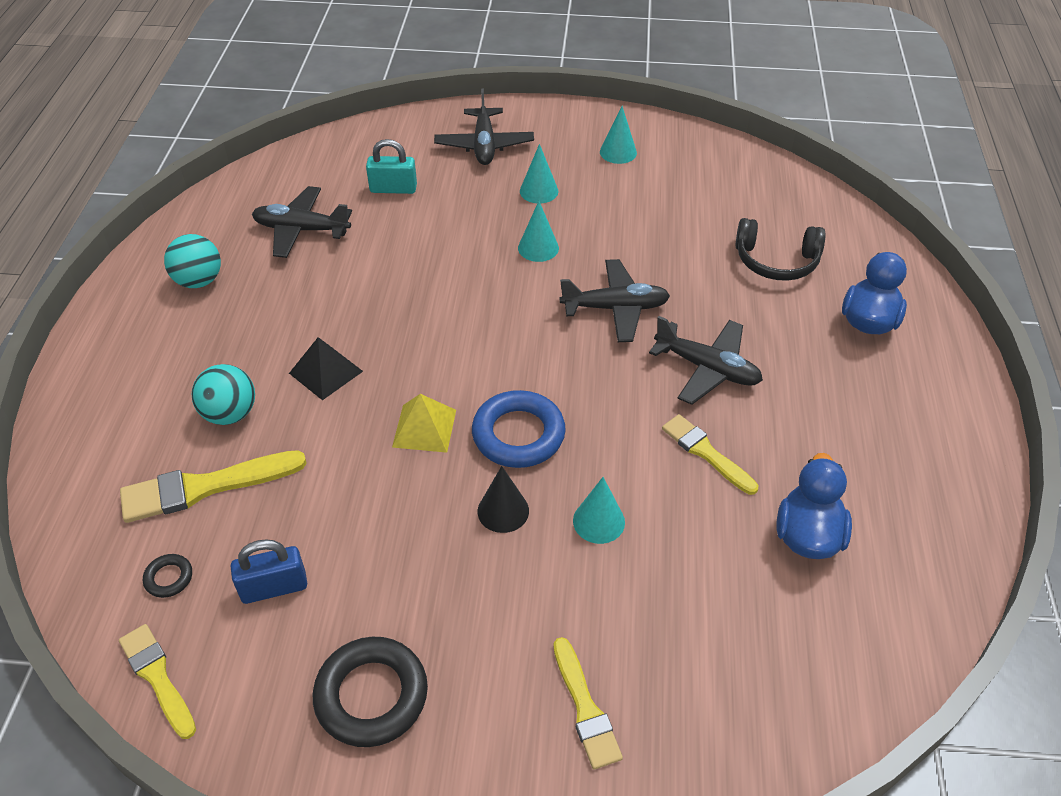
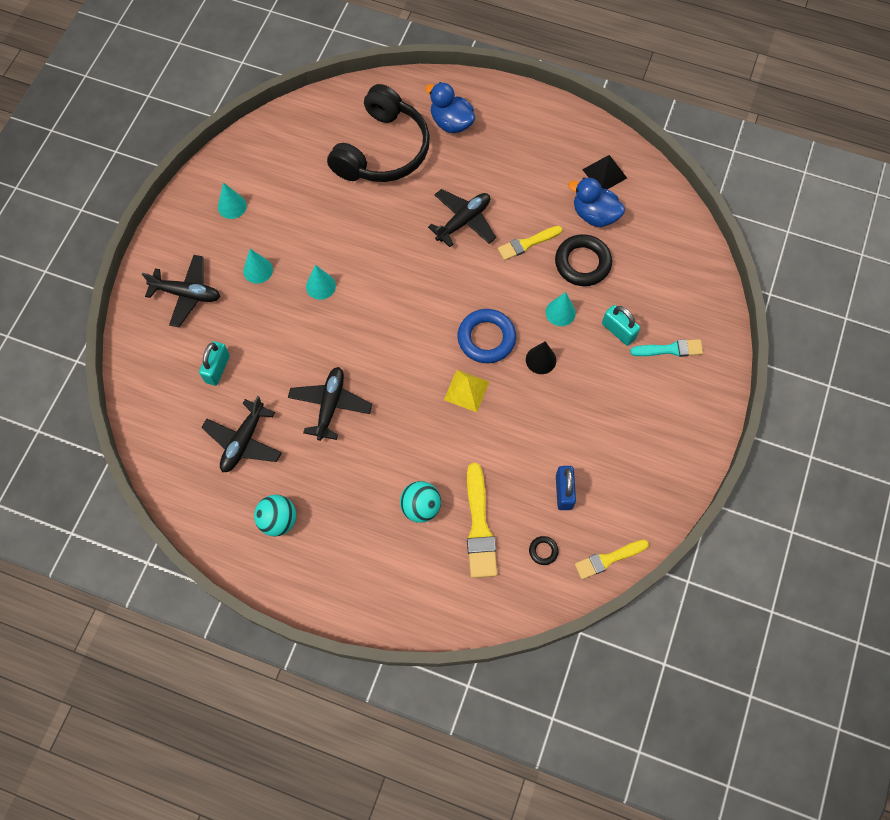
camera: 75 degrees left, 20 degrees up
(326, 372) = (400, 442): black pyramid -> black pyramid (604, 173)
(371, 695) = (642, 449): black ring -> black ring (582, 263)
(585, 708) = (670, 349): yellow brush -> turquoise brush
(594, 614) = (618, 331): none -> turquoise padlock
(615, 308) = (396, 255): black plane -> black plane (330, 405)
(776, 261) = (382, 150): black headphones -> black headphones, size x1.70

